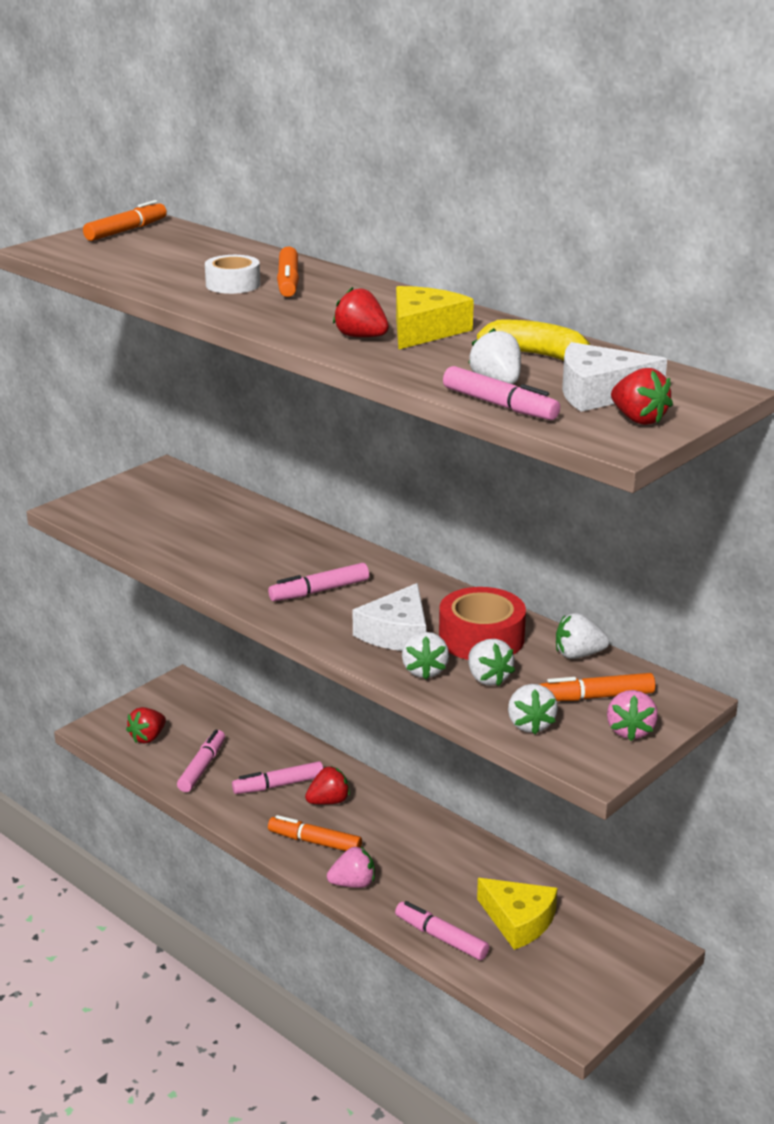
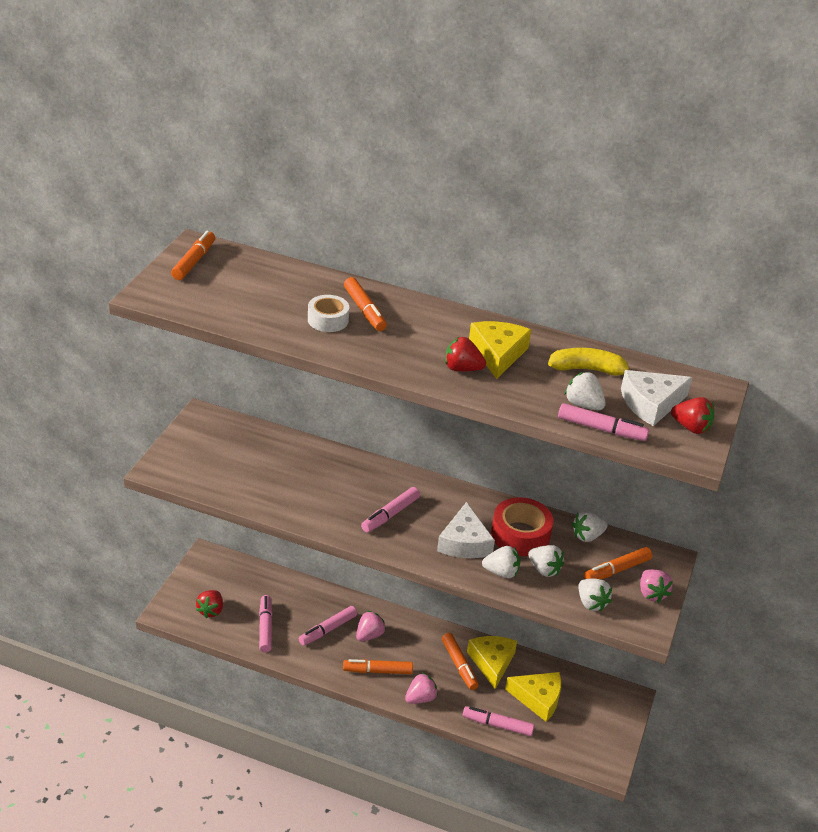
camera: 25 degrees left, 10 degrees up
(328, 801) = (369, 635): red strawberry -> pink strawberry
(424, 671) = (501, 572): white strawberry -> white strawberry turned 60 degrees counterclockwise
(429, 858) = (459, 665): none -> orange marker
(477, 865) = (492, 662): none -> yellow cheese

